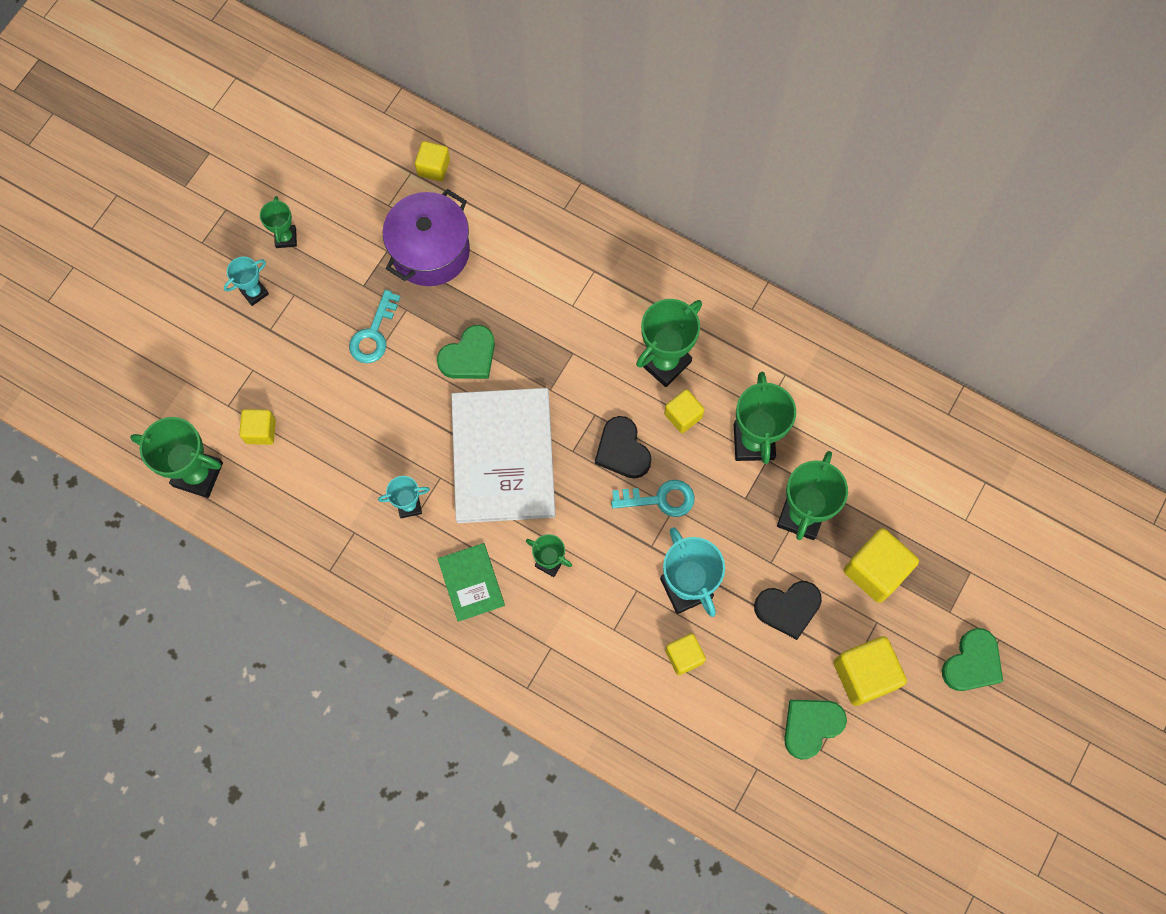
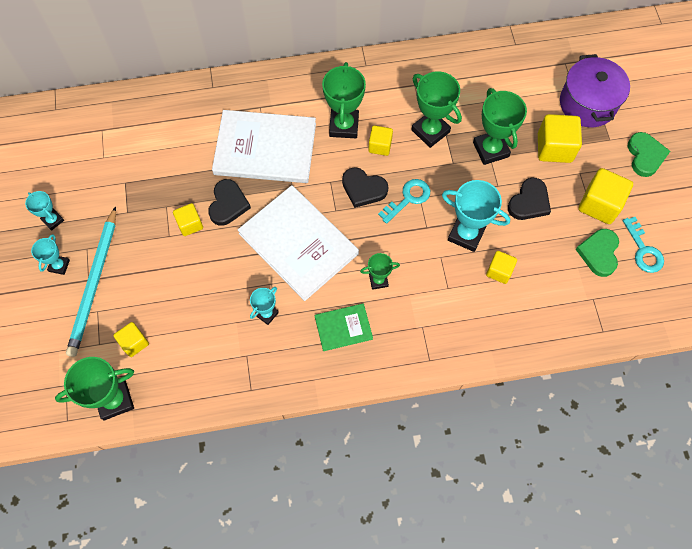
camera: 40 degrees left, 5 degrees down
(272, 338) = (94, 284): none -> turquoise pencil
(286, 238) = (53, 220): green trophy -> turquoise trophy
(373, 334) = (158, 234): turquoise key -> turquoise key (643, 250)
(430, 251) = (152, 164): purple pot -> purple pot (587, 104)
(433, 167) = (114, 118): yellow cube -> yellow cube (190, 224)
(469, 356) = (228, 204): green heart -> black heart
(471, 582) = (343, 327): green book -> green book turned 45 degrees counterclockwise
(558, 324) = (265, 149): none -> white book

